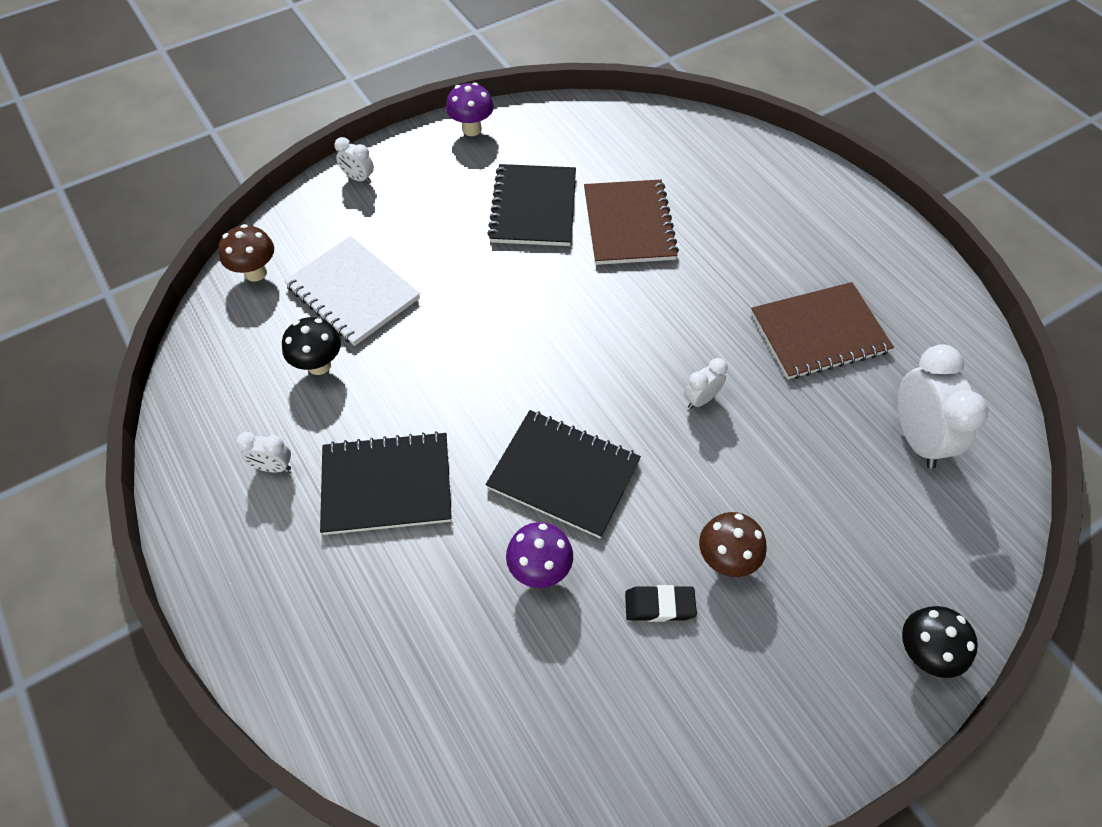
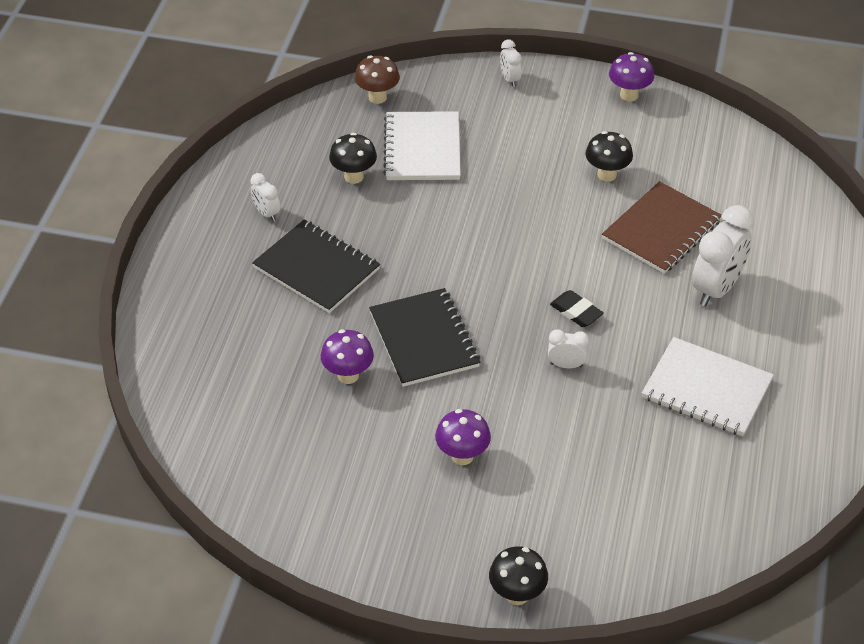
camera: 45 degrees right, 10 degrees down
(533, 207) = (607, 174): black notebook -> black mushroom
(659, 605) = (393, 445): black eraser -> black eraser (576, 312)
(726, 560) = (462, 456): brown mushroom -> purple mushroom
(819, 333) = (706, 389): brown notebook -> white notebook
(917, 438) = (685, 495): white clock -> white clock (716, 289)

